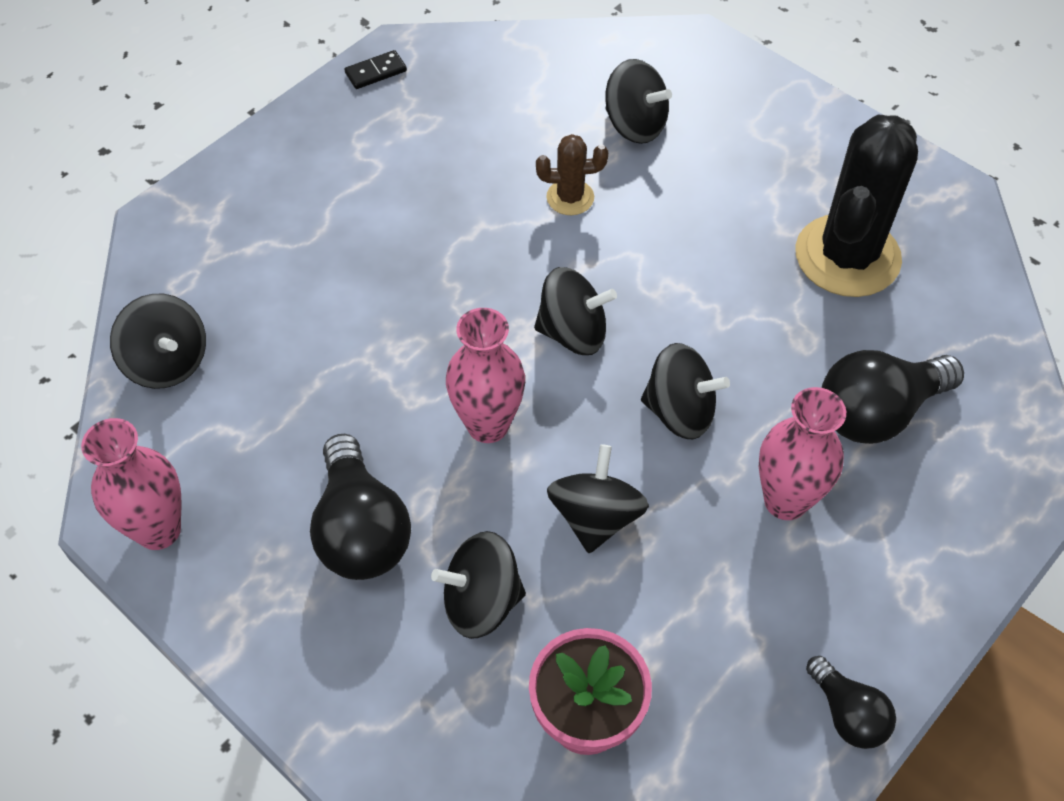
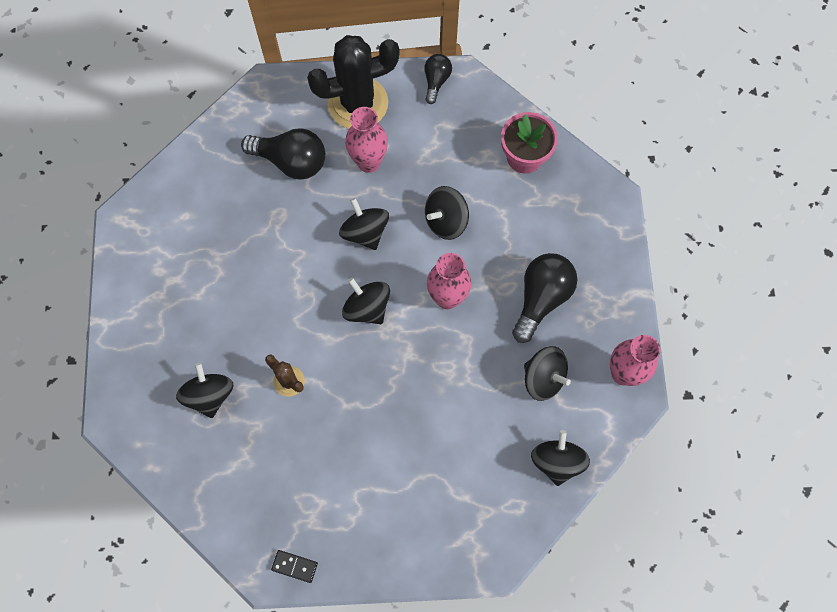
camera: 135 degrees left, 15 degrees up
(481, 601) = (521, 228): black spinning top -> black spinning top (543, 378)
(847, 256) = (210, 233): black cactus -> black cactus (358, 103)

